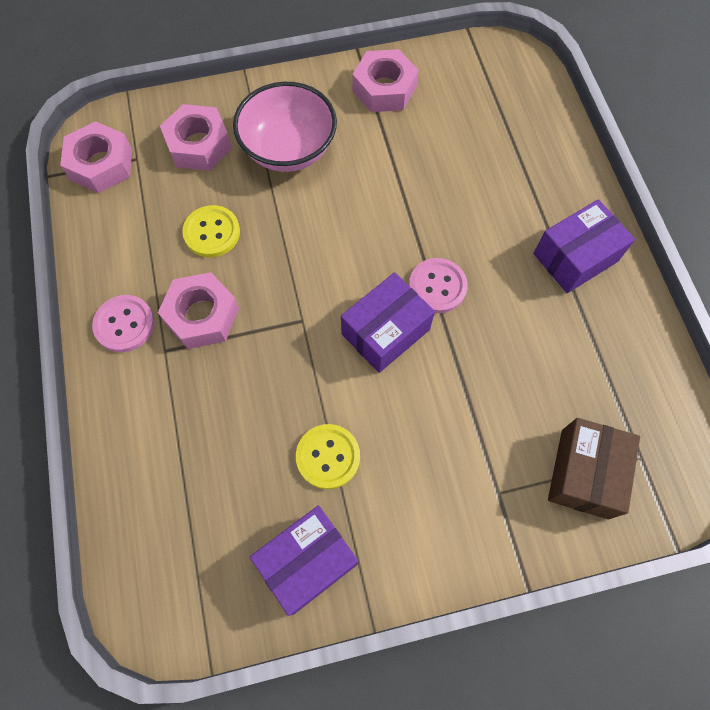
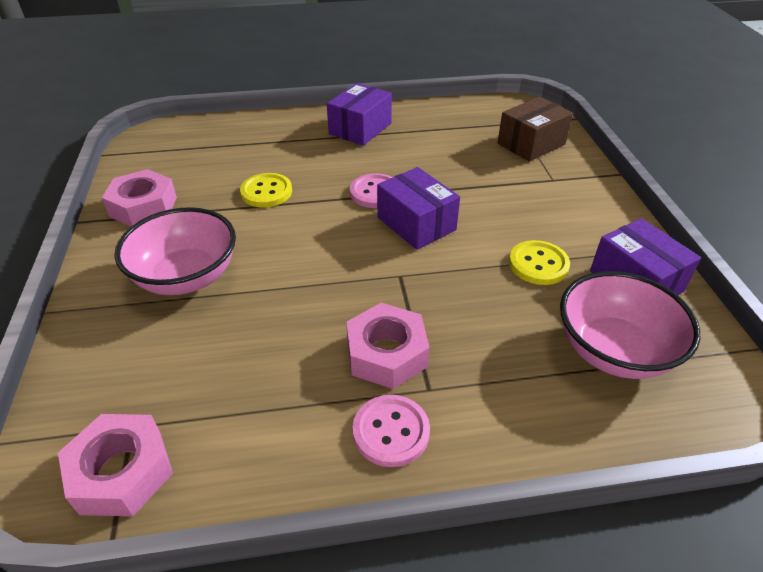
camera: 85 degrees left, 25 degrees down
(199, 145) = (142, 356): pink nut -> none
(206, 516) = (614, 351): none -> pink bowl
(212, 232) = (277, 344): yellow button -> yellow button (266, 192)
(575, 257) = (360, 129): purple box -> purple box turned 60 degrees clockwise
(584, 473) = (531, 144): brown box -> brown box turned 60 degrees counterclockwise

